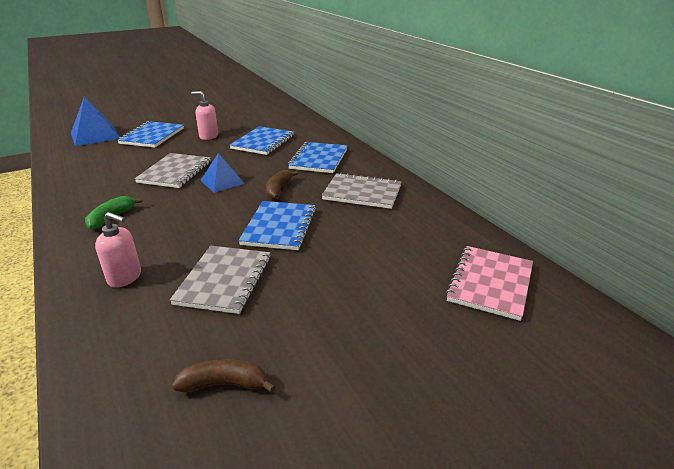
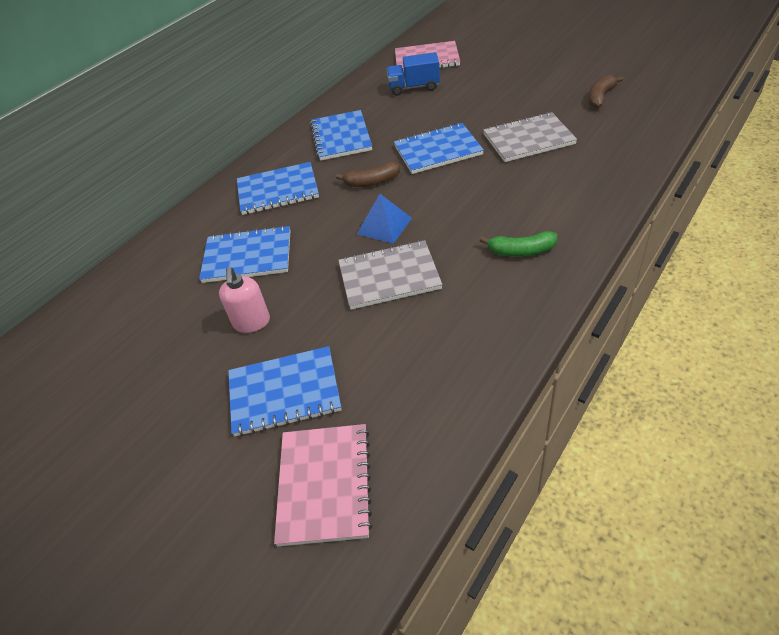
camera: 110 degrees left, 15 degrees up
(95, 135) = (324, 484): blue pyramid -> pink notebook
(125, 277) = (578, 181): pink soap dispenser -> none
(225, 384) = (600, 97): brown banana -> brown banana turned 60 degrees clockwise
(362, 193) = (341, 137): grey notebook -> blue notebook
(418, 251) = (414, 88): none -> blue truck

